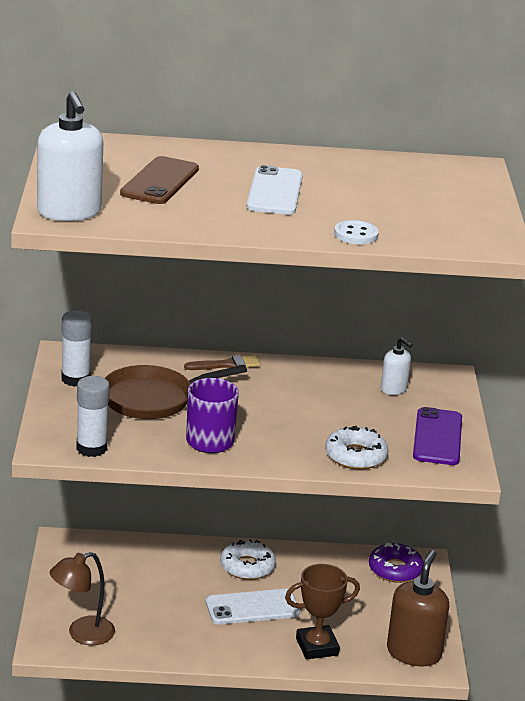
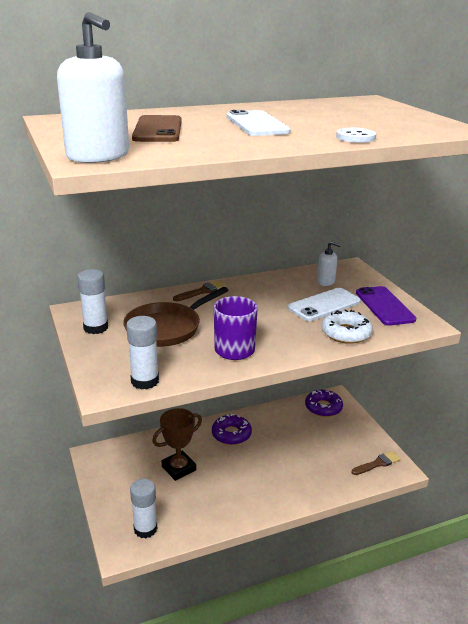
camera: 20 degrees left, 0 degrees up
(82, 634) = (145, 529): brown lamp -> white glue stick
(247, 566) = (231, 434): white donut -> purple donut
(252, 607) = (254, 464): white phone -> white phone (324, 305)
(317, 647) = (315, 480): brown trophy -> brown trophy (179, 468)
(414, 653) = (377, 463): brown soap dispenser -> brown brush

